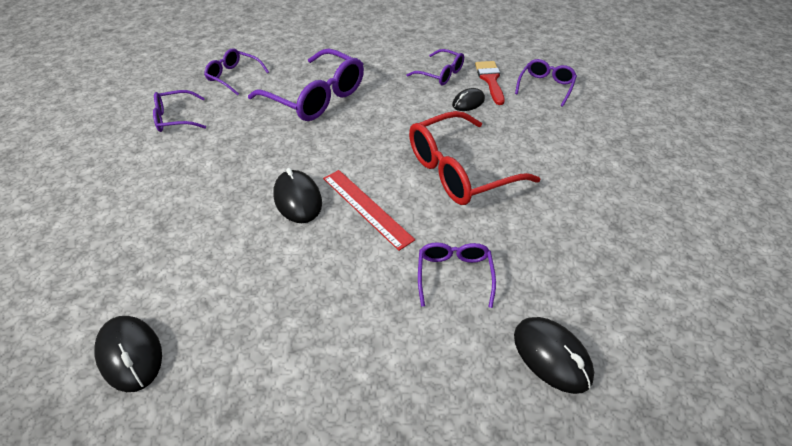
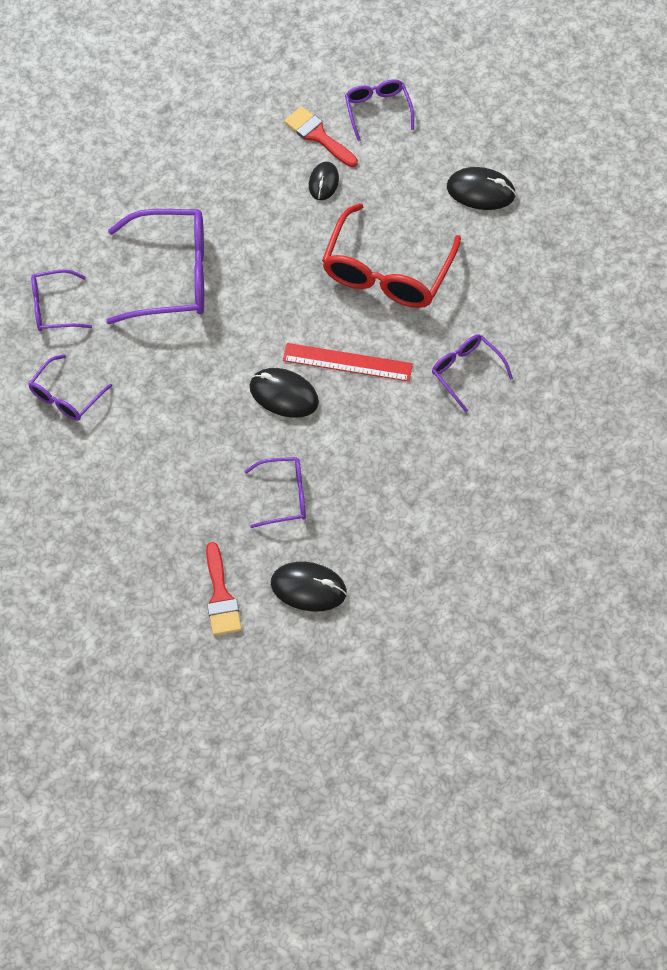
camera: 40 degrees left, 15 degrees up
(70, 306) = (221, 596): none -> red brush
(440, 74) = (262, 160): purple glasses -> purple glasses (283, 496)
(551, 356) = (575, 385): black mouse -> black mouse (480, 191)

